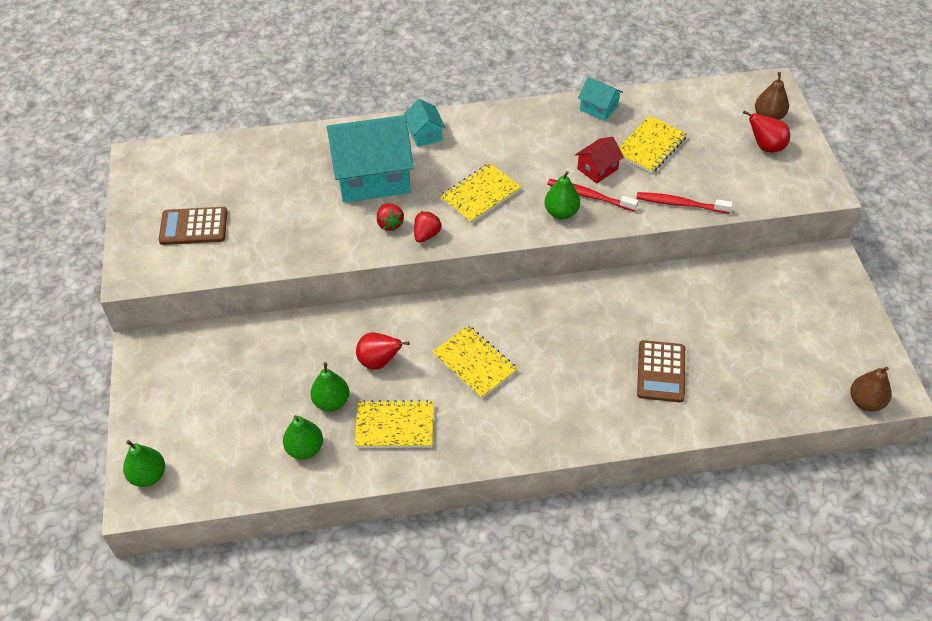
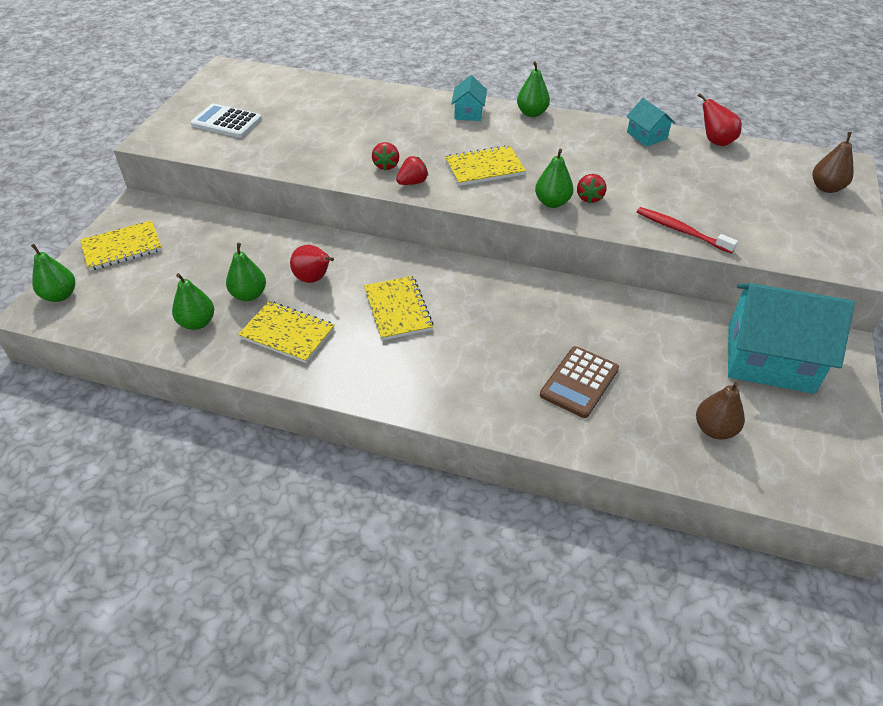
camera: 25 degrees right, 5 degrees down
(193, 227) = (226, 122): brown calculator -> white calculator
(372, 176) = (399, 129): turquoise house -> turquoise house (770, 358)
(483, 115) = (532, 113): none -> green pear
(589, 196) = (589, 198): red toothbrush -> red strawberry
(597, 169) = (613, 180): red house -> none
(650, 146) = (680, 177): yellow notebook -> yellow notebook (122, 247)
(765, 147) = (808, 211): red pear -> red pear (715, 141)
(865, 402) = (806, 499): brown pear -> brown pear (714, 429)

